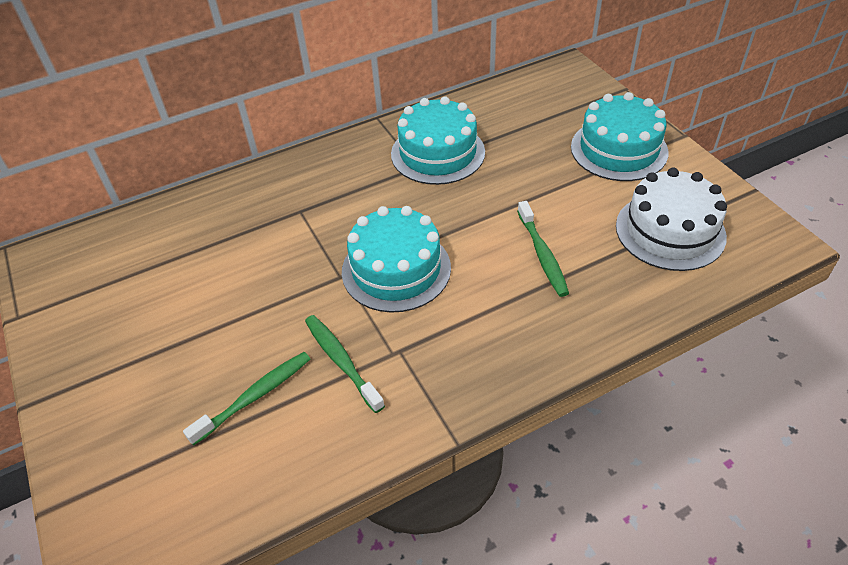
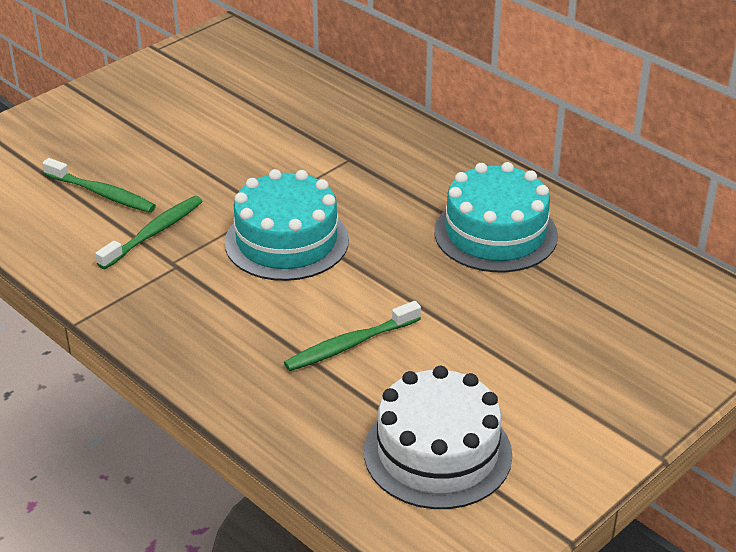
camera: 70 degrees right, 10 degrees down
(619, 149) = (587, 390): turquoise cake -> none

